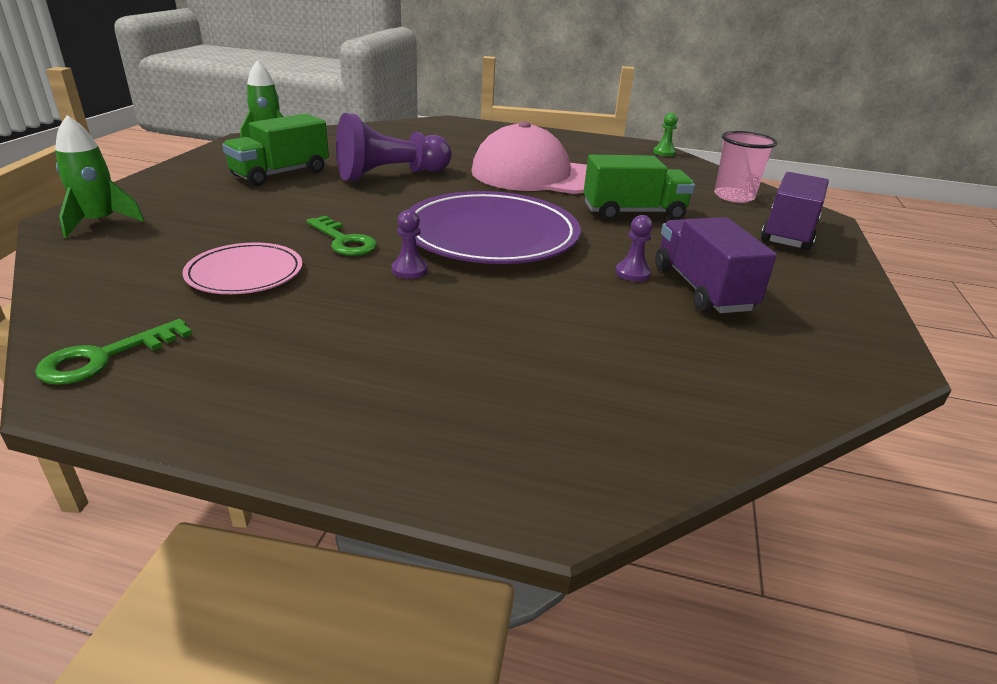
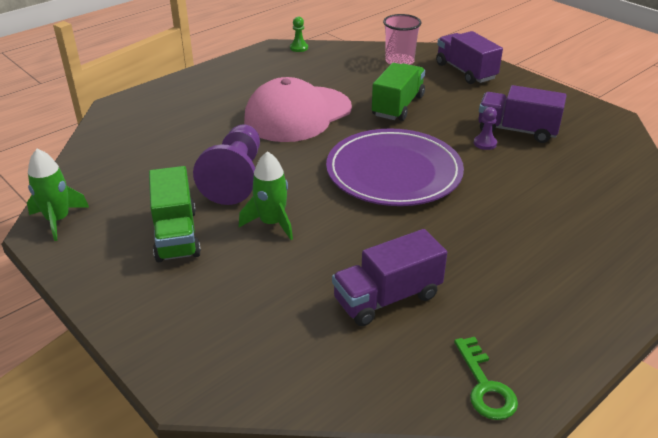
camera: 55 degrees left, 5 degrees up
(99, 222) = (214, 367): green rocket -> green rocket (271, 223)
(245, 273) = (387, 298): pink plate -> purple truck
(344, 241) = (359, 238): green key -> none
(409, 270) = (429, 223): purple pawn -> none

